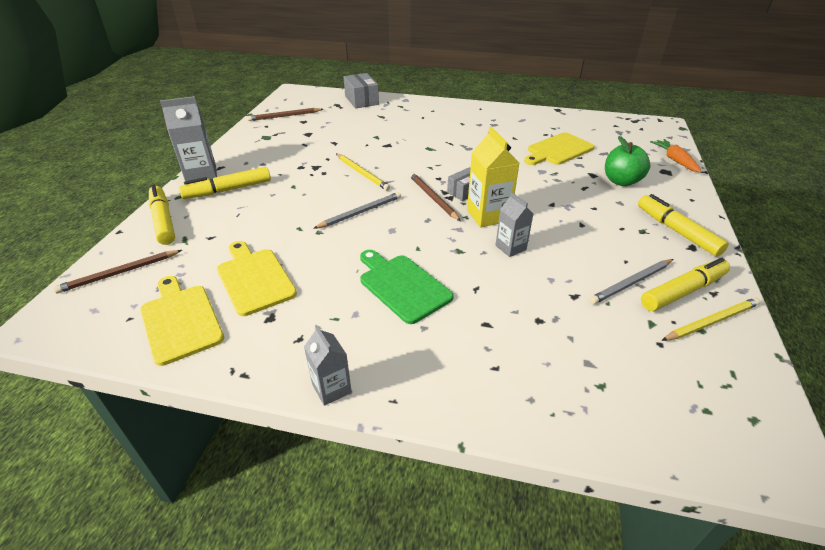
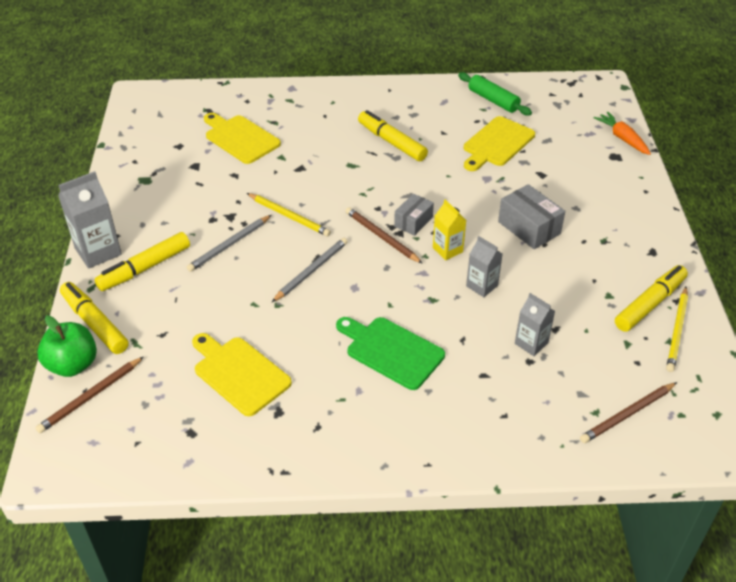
camera: 15 degrees left, 5 degrees up
(180, 320) = (191, 433): yellow cutting board -> yellow cutting board (240, 138)
(284, 116) = (150, 141): brown pencil -> brown pencil (627, 414)
(331, 388) = (370, 466): grey carton -> grey carton (531, 343)
(361, 100) = (236, 97): grey box -> grey box (529, 228)
(488, 215) = (447, 250): yellow carton -> yellow carton, size x0.62
(563, 123) = (493, 100): none -> green rolling pin
(621, 181) = (572, 178): green apple -> green apple (73, 365)
(631, 283) = (603, 304): grey pencil -> grey pencil (229, 245)
(677, 231) = (636, 235): yellow marker -> yellow marker (392, 142)
(711, 321) = (677, 331): yellow pencil -> yellow pencil turned 150 degrees clockwise

